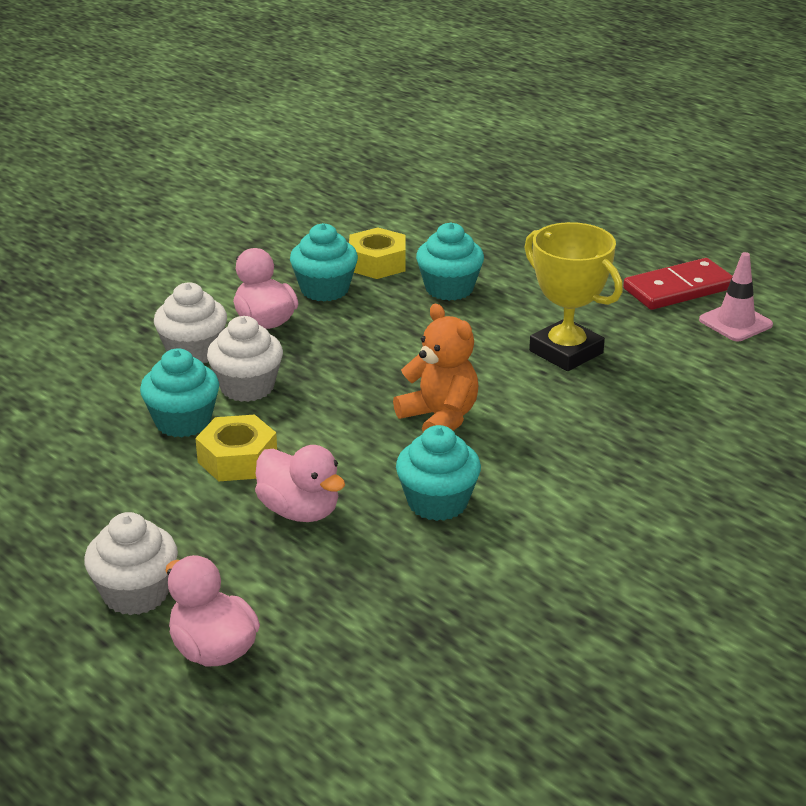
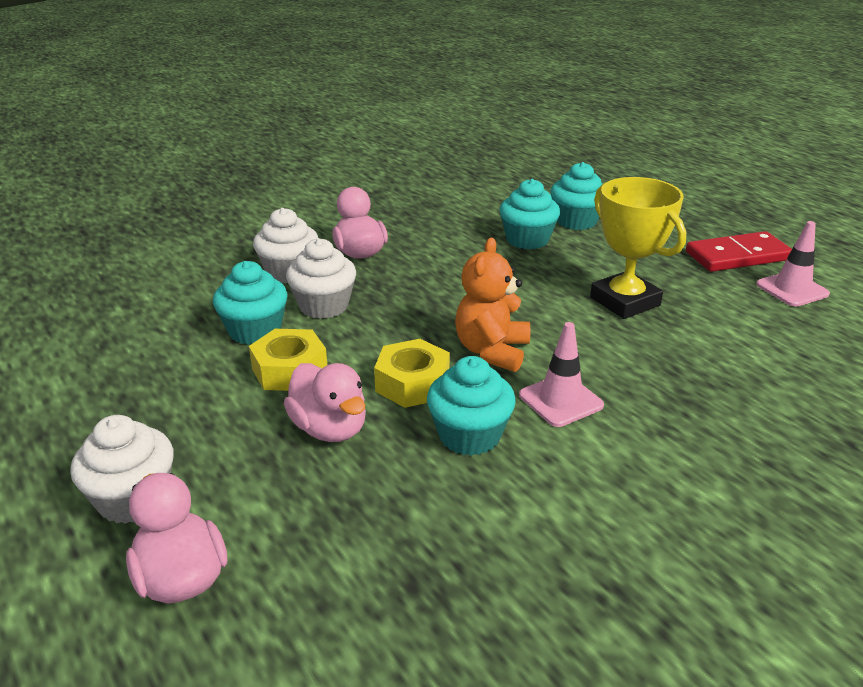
camera: 10 degrees right, 0 degrees up
(324, 289) = (419, 232): turquoise cupcake -> turquoise cupcake (576, 221)
(377, 263) = (470, 215): yellow nut -> yellow nut (412, 383)
(439, 419) = (492, 351): orange teddy bear -> orange teddy bear turned 135 degrees counterclockwise
(518, 460) = (560, 400): none -> pink traffic cone

